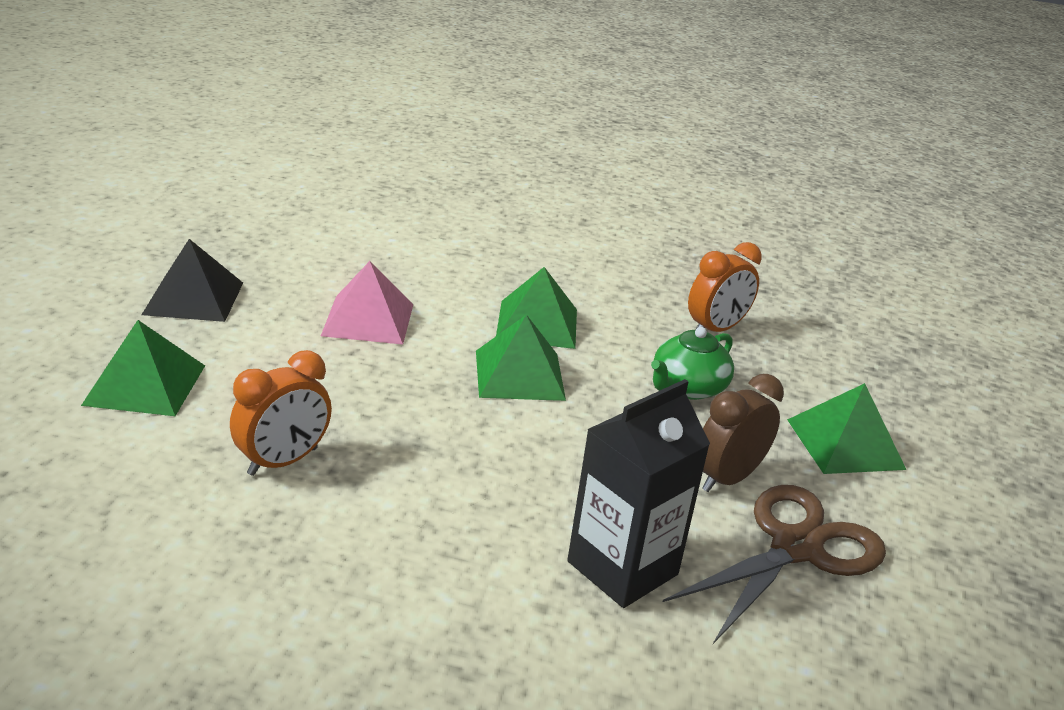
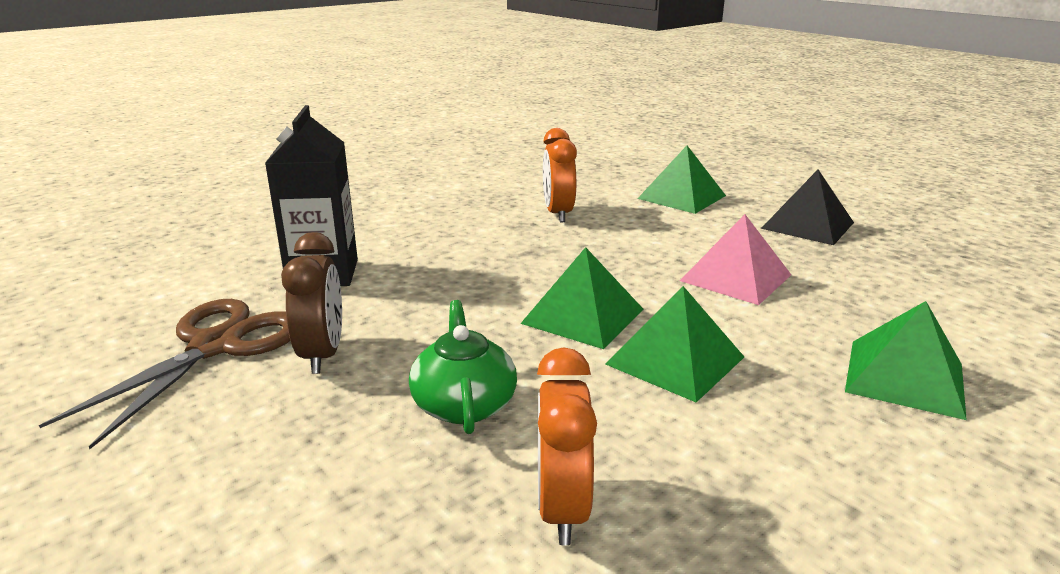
camera: 130 degrees right, 5 degrees down
(797, 547) = (216, 346): brown scissors -> brown scissors turned 150 degrees counterclockwise
(845, 443) = (242, 466): green pyramid -> green pyramid (905, 377)

